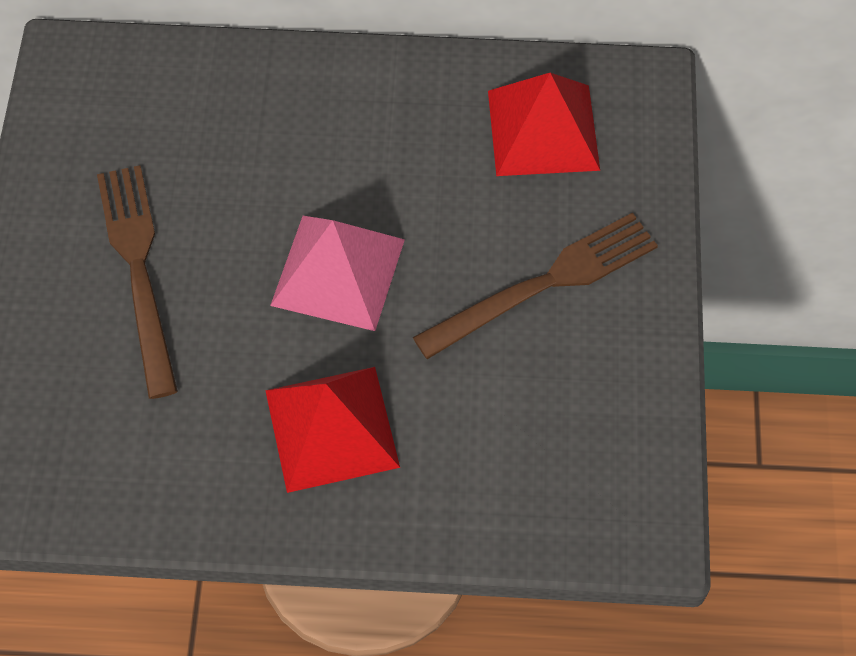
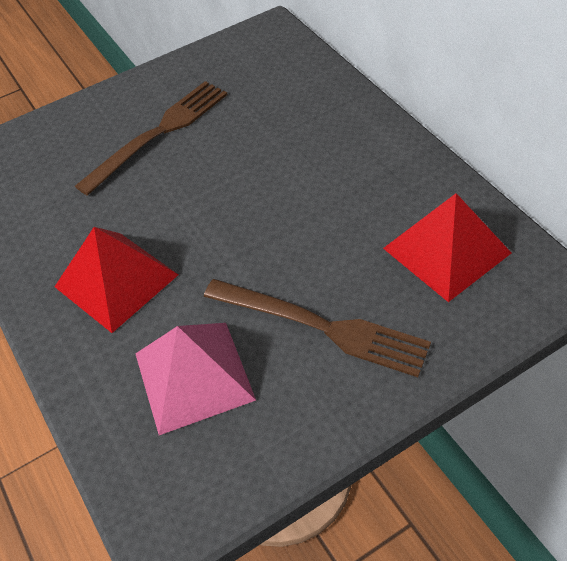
camera: 60 degrees right, 10 degrees down
(338, 272) = (233, 215): pink pyramid -> pink pyramid (194, 376)

